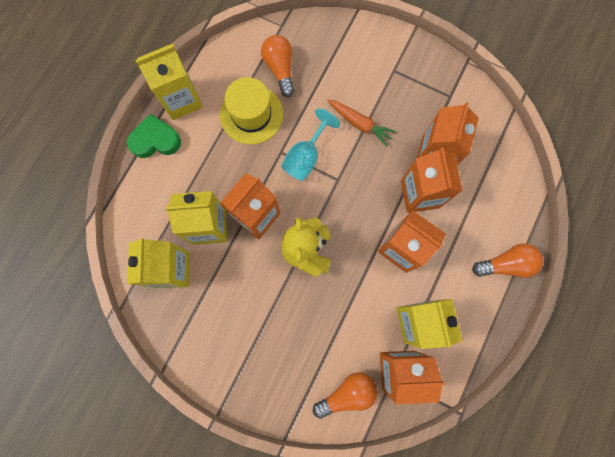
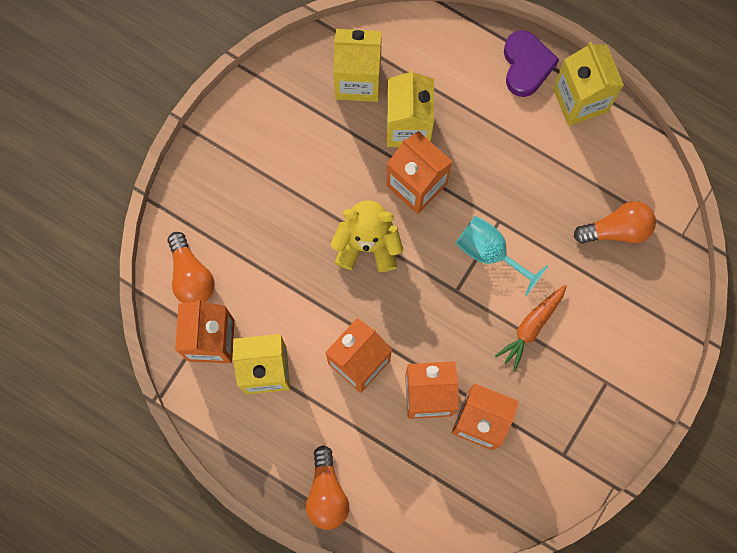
camera: 95 degrees right, 0 degrees up
(155, 140) = (526, 65): green heart -> purple heart
(251, 114) = (554, 187): yellow hat -> none

